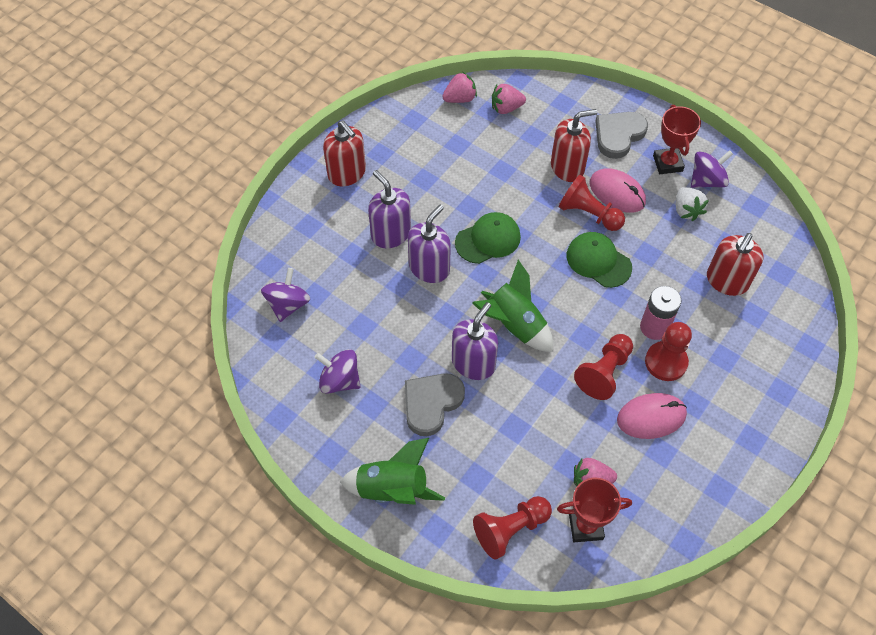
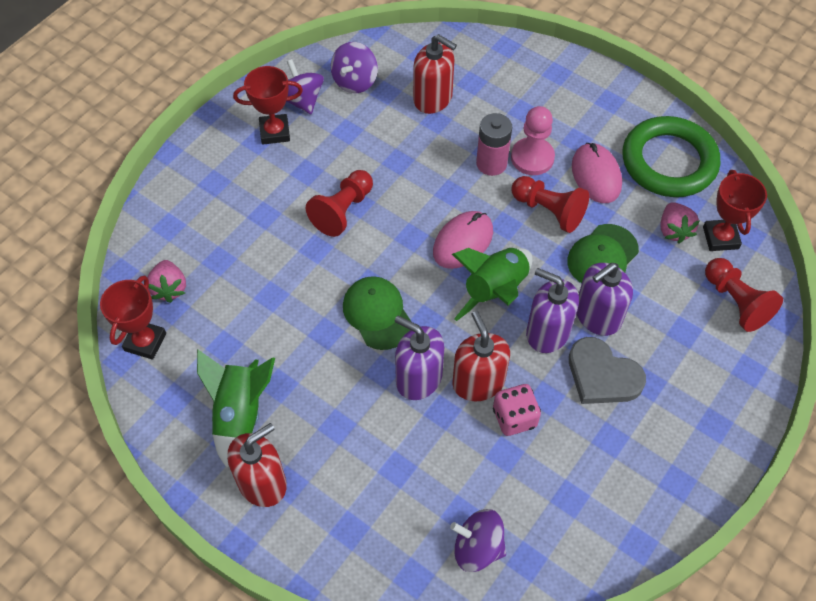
camera: 90 degrees left, 0 degrees up
(340, 380) = (582, 477): purple spinning top -> purple spinning top (355, 81)
(391, 234) = (366, 424): purple soap dispenser -> purple soap dispenser (597, 316)
(392, 489) = (711, 414): green rocket -> green rocket (240, 414)
(393, 334) = (514, 417): none -> pink dice
(460, 99) = (145, 342): pink strawberry -> red trophy
(567, 167) = (272, 227): red soap dispenser -> red soap dispenser (478, 382)
(598, 261) = (408, 206): green cap -> green cap (602, 256)
(617, 193) = (313, 182): pink mouse -> pink mouse (463, 242)
(618, 135) = (228, 174): grey heart -> none
(666, 362) = (532, 158): red pawn -> pink pawn
(677, 488) = (669, 161): none -> green ring
(686, 210) = (342, 122): white strawberry -> none

